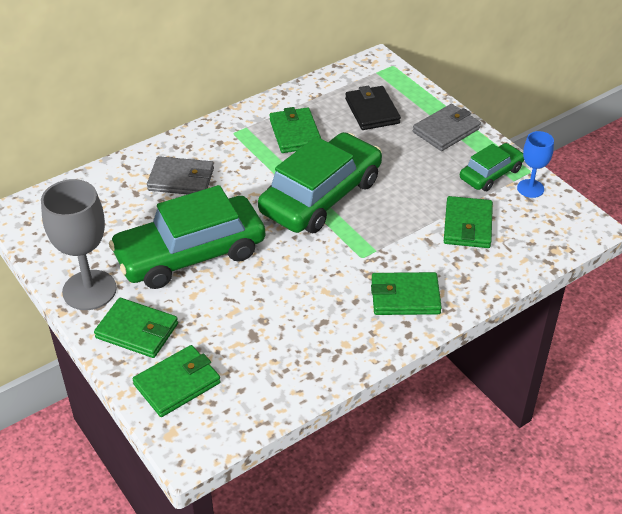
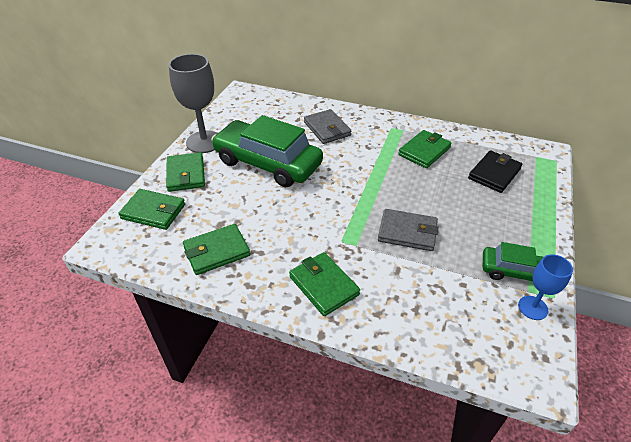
camera: 55 degrees right, 0 degrees up
(321, 196) = (379, 192): green car -> none
(446, 130) = (528, 221): grey wallet -> grey wallet (407, 232)
(467, 225) = (440, 286): green wallet -> green wallet (217, 251)

